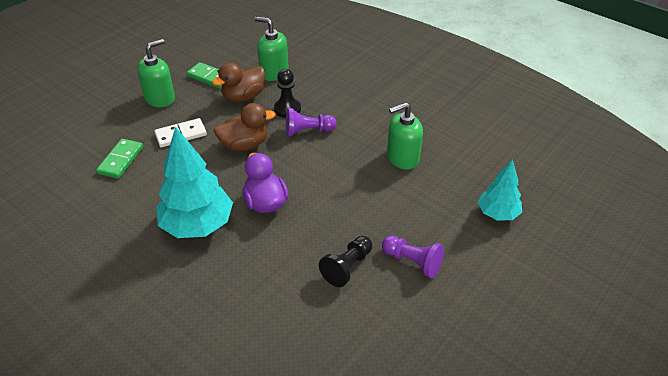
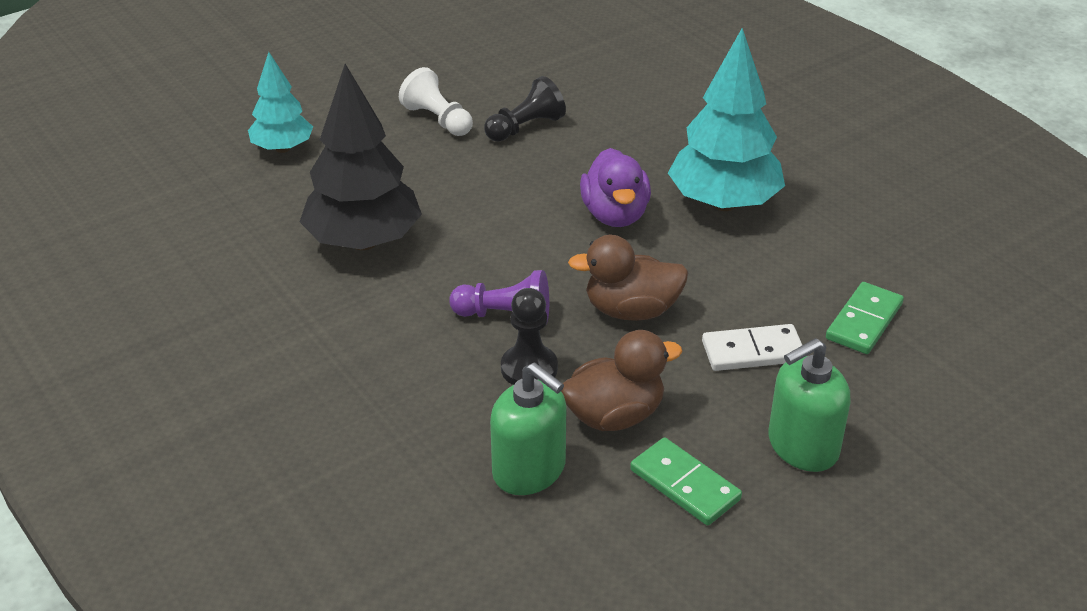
camera: 165 degrees left, 5 degrees down
(402, 158) = (364, 241): green soap dispenser -> black tree
(413, 262) = (438, 120): purple pawn -> white pawn

